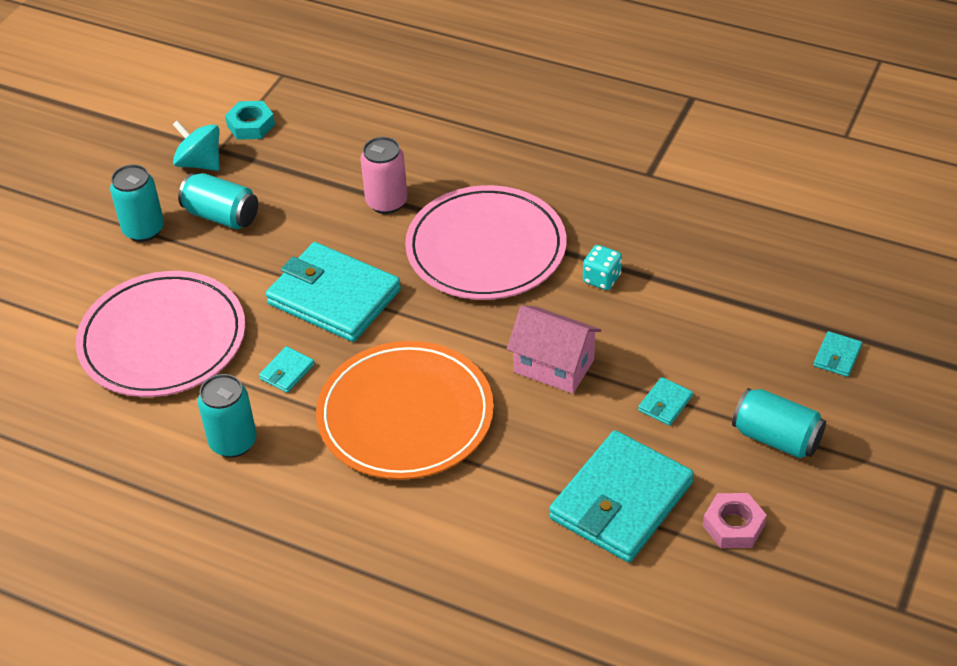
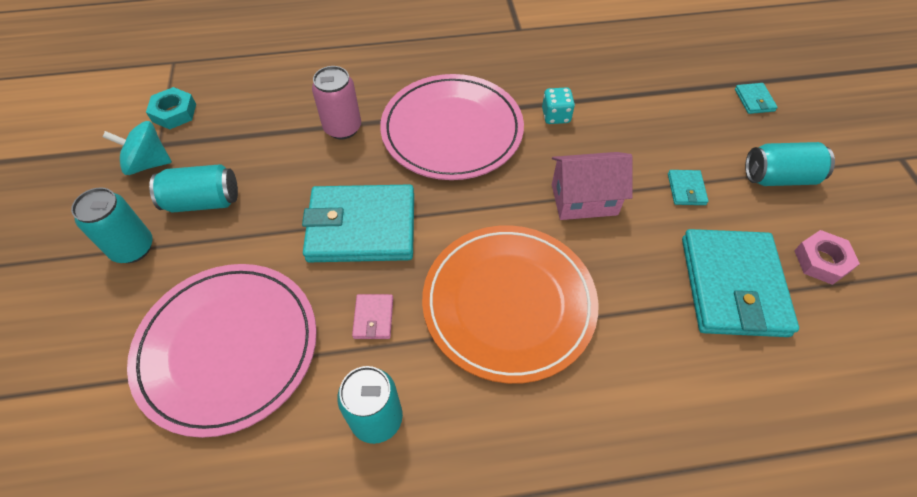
camera: 35 degrees left, 10 degrees up
(287, 372) = (373, 318): turquoise wallet -> pink wallet

